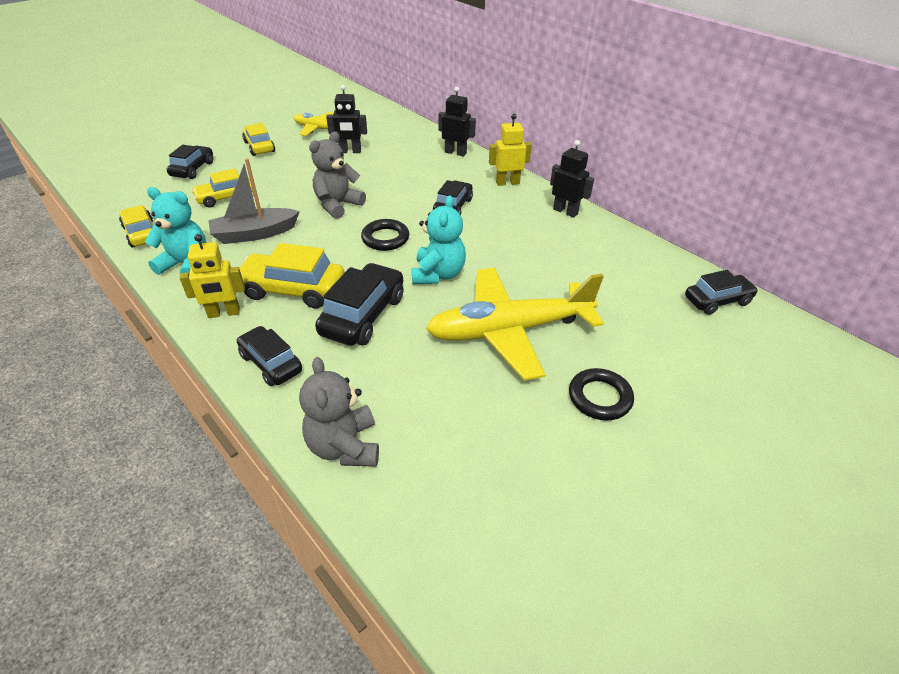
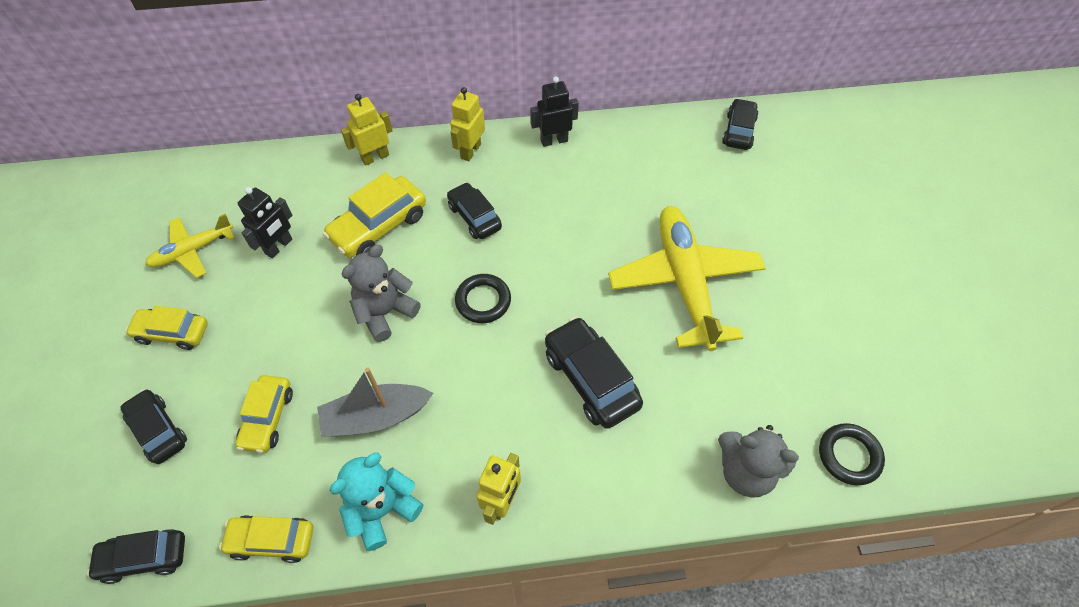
camera: 55 degrees left, 15 degrees up
(254, 234) = (376, 417): grey boat -> grey boat turned 60 degrees clockwise
(271, 363) = (608, 487): black car -> black car (144, 558)
(293, 290) = (508, 421): yellow car -> yellow car (379, 226)
(338, 205) = (385, 312): grey teddy bear -> grey teddy bear turned 60 degrees clockwise
(438, 274) = (573, 289): turquoise teddy bear -> none
(455, 153) = (375, 157): black robot -> yellow robot
(509, 330) = (684, 282): yellow plane -> yellow plane turned 150 degrees clockwise
(600, 397) = (791, 271): black ring -> black ring (849, 456)

